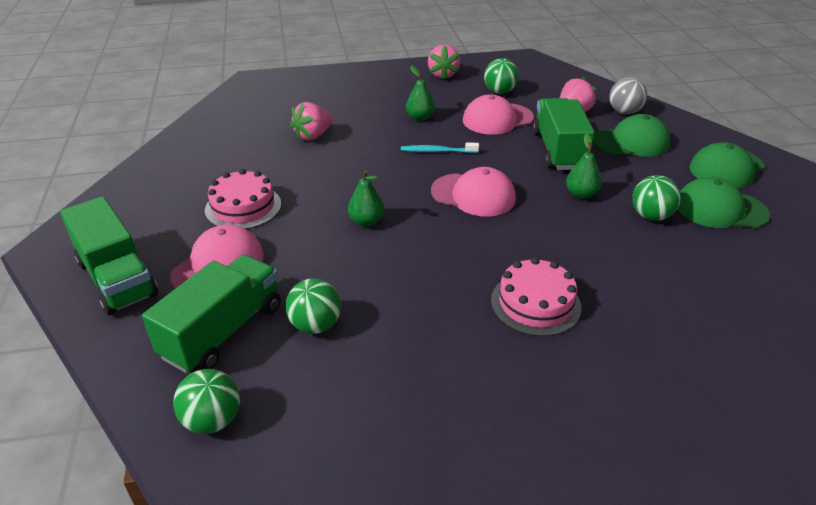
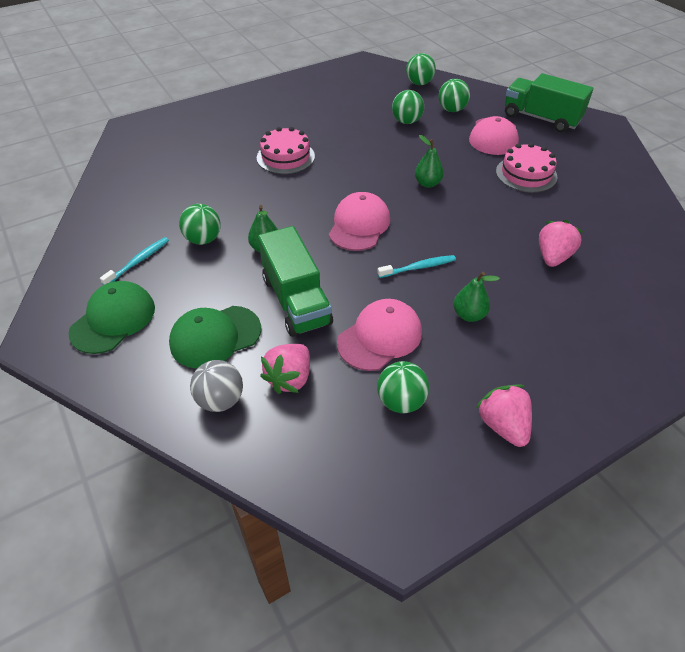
camera: 160 degrees right, 10 degrees up
(223, 331) = (451, 110): green truck -> green ball
(473, 195) = (359, 225): pink cap -> pink cap turned 105 degrees clockwise
(720, 209) = (138, 261): green cap -> turquoise toothbrush

